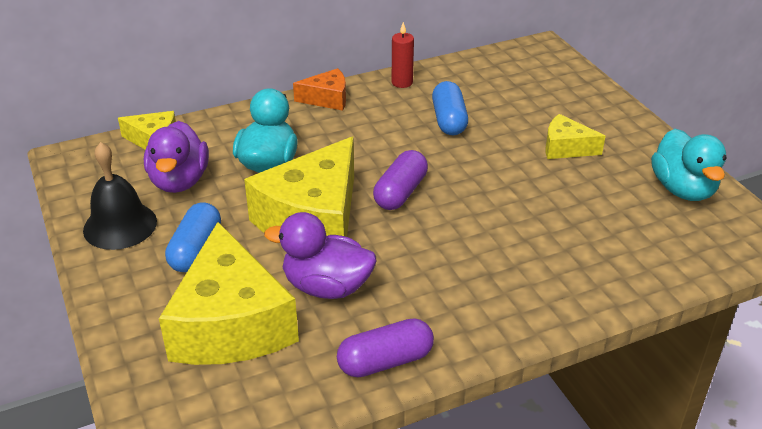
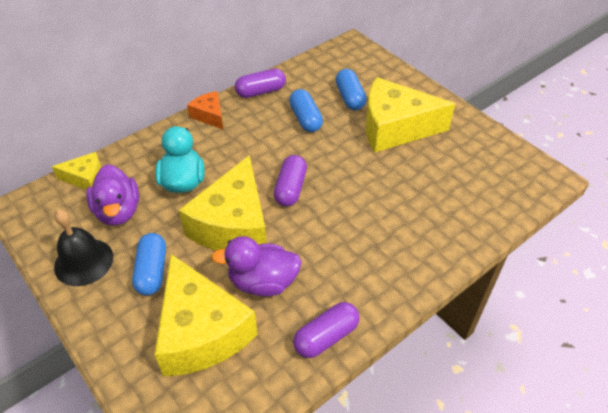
camera: 15 degrees left, 10 degrees up
(327, 99) = (209, 115): orange cheese -> orange cheese turned 105 degrees counterclockwise
(402, 82) = (261, 91): red candle -> purple capsule
(517, 106) = (350, 98): none -> blue capsule
(565, 148) = (395, 128): yellow cheese -> yellow cheese, size x2.05
(683, 189) = (483, 147): turquoise duck -> none

